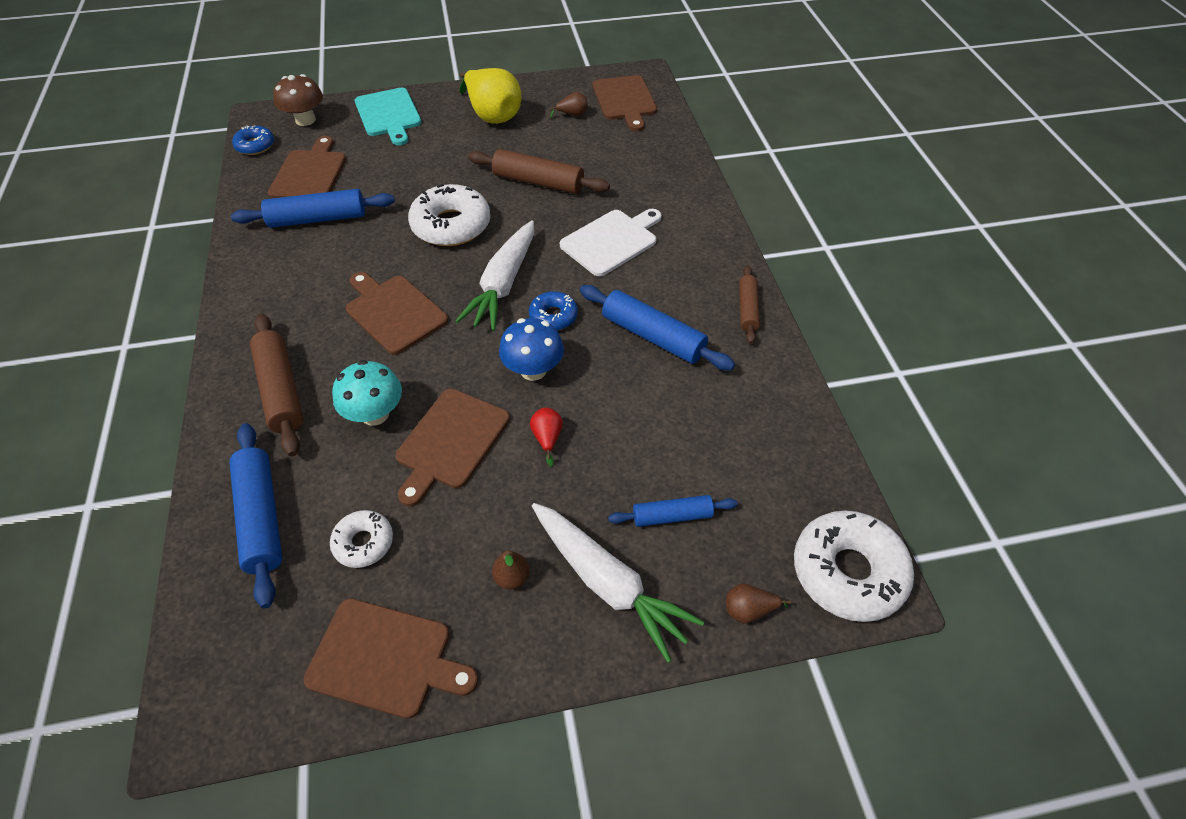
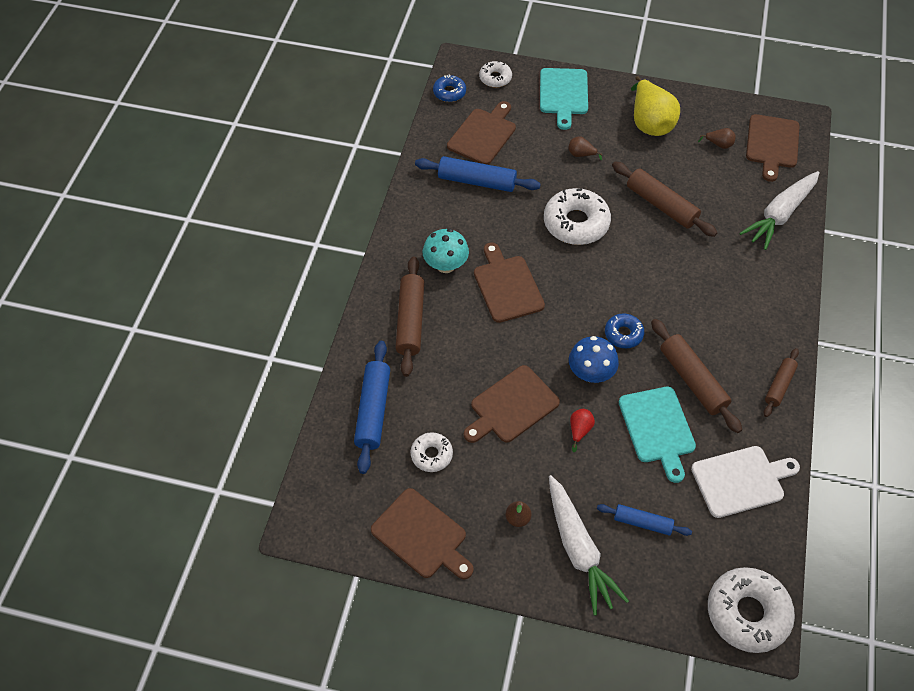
camera: 25 degrees right, 5 degrees up
(305, 120) = (495, 78): brown mushroom -> white donut
(375, 414) = (467, 364): turquoise mushroom -> turquoise mushroom (445, 265)
(503, 284) = (596, 292): white carrot -> white carrot (780, 214)
(611, 241) = (697, 283): white cutting board -> white cutting board (741, 480)
(639, 401) = (657, 428): none -> turquoise cutting board
(653, 337) = (692, 380): blue rolling pin -> brown rolling pin
(749, 610) = (664, 607): brown pear -> brown pear (581, 154)

